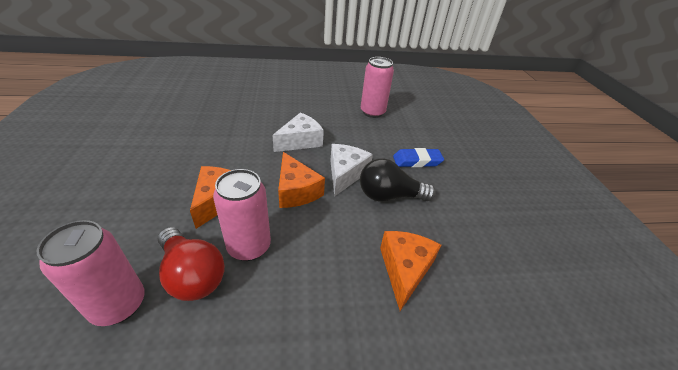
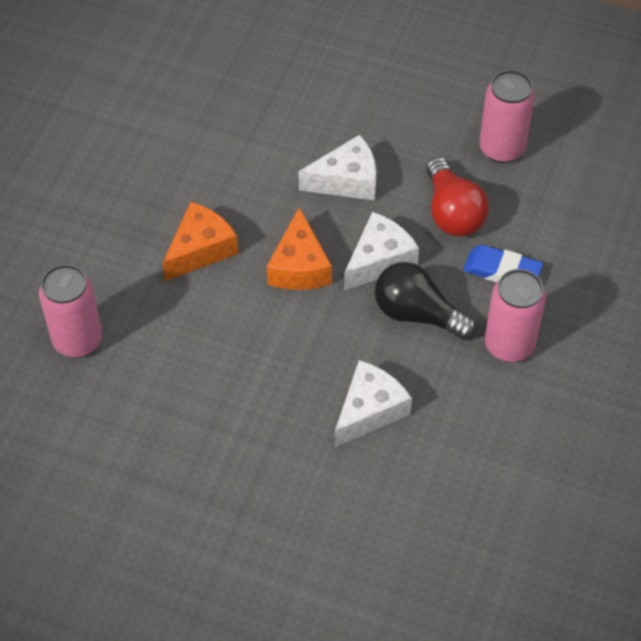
camera: 30 degrees right, 15 degrees up
(192, 275) = (148, 334): red light bulb -> red light bulb (452, 213)
(249, 247) = (214, 323): pink can -> pink can (509, 345)
(405, 270) = (369, 411): orange cheese -> white cheese

